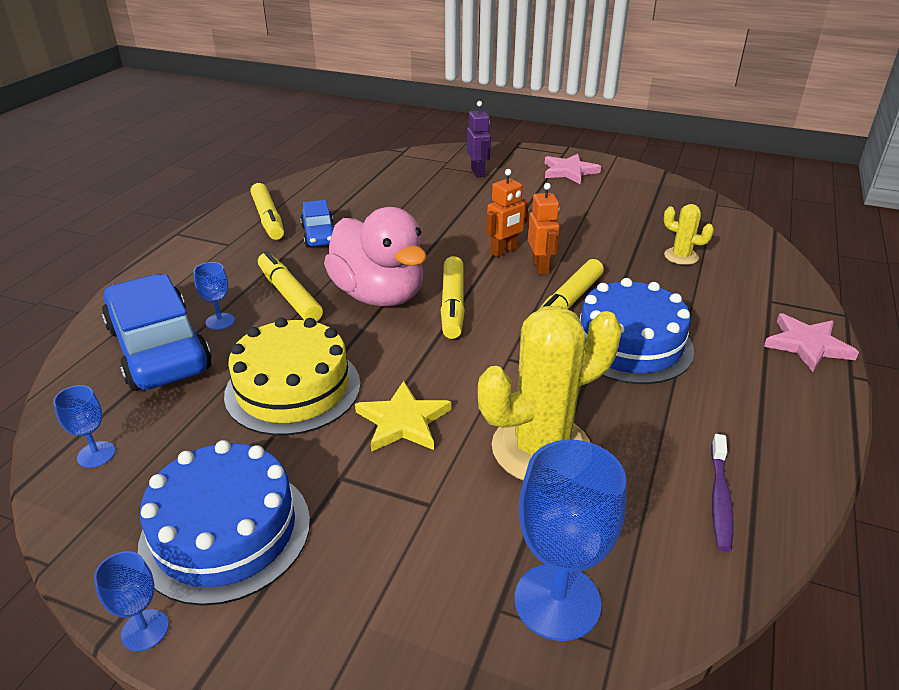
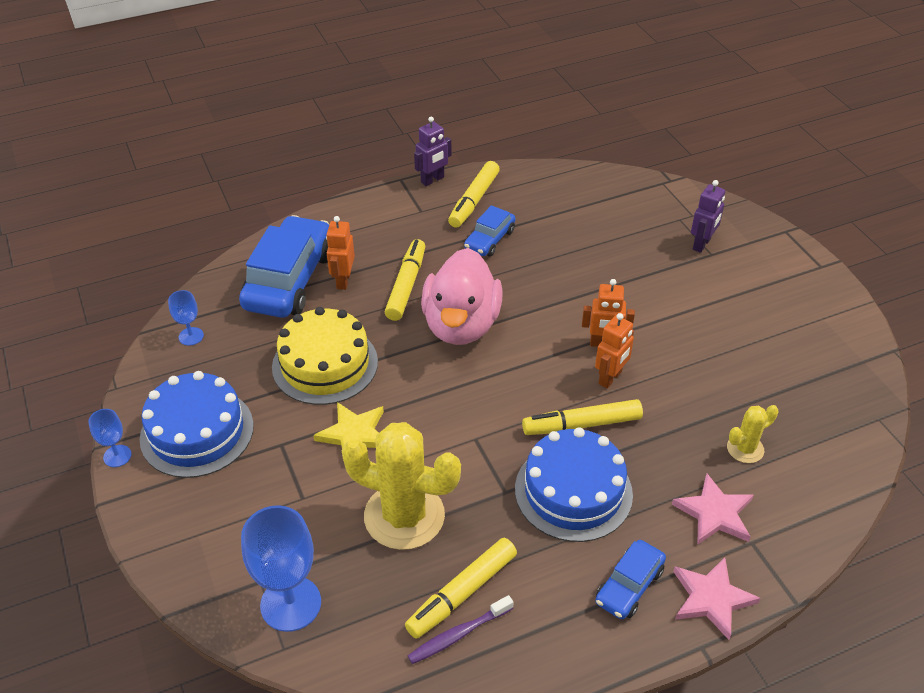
camera: 45 degrees right, 10 degrees up
(210, 222) = (432, 180): none -> purple robot
(220, 321) = (343, 280): blue goblet -> orange robot
(452, 305) = (498, 368): yellow marker -> yellow marker (462, 593)
(569, 171) = (791, 292): pink star -> pink star (714, 513)
(681, 256) = (745, 449): yellow cactus -> yellow cactus turned 75 degrees clockwise
(757, 374) = (629, 586): none -> blue car

